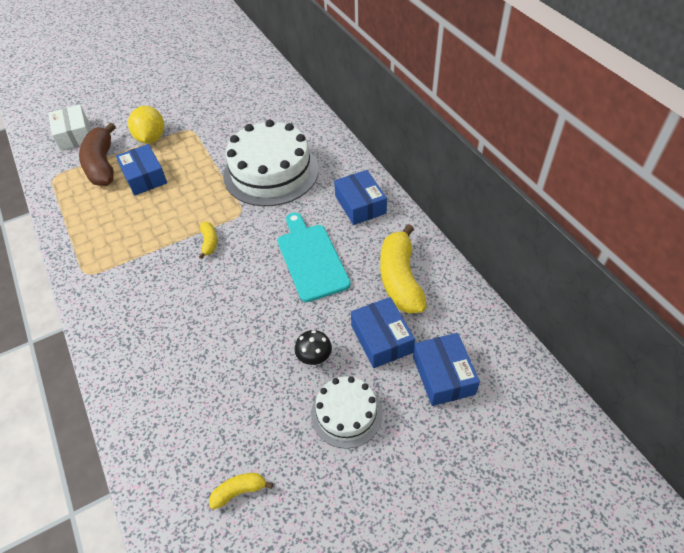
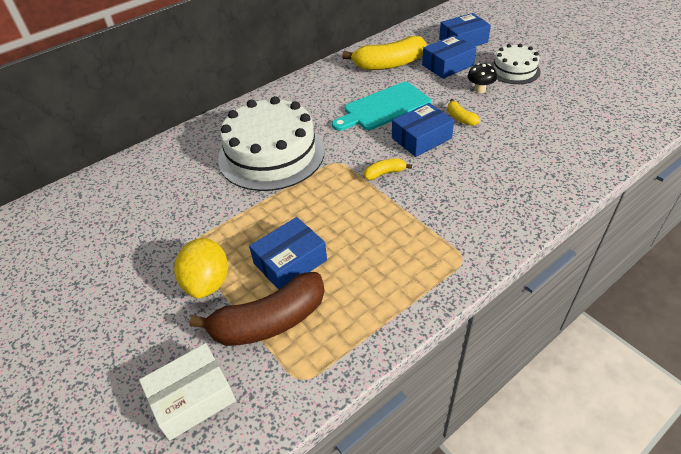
camera: 100 degrees left, 5 degrees down
(151, 138) = (207, 282): yellow lemon -> yellow lemon turned 75 degrees counterclockwise
(239, 491) = (599, 101): yellow banana -> yellow banana (460, 118)
(360, 204) = (311, 92): blue box -> blue box (421, 138)

